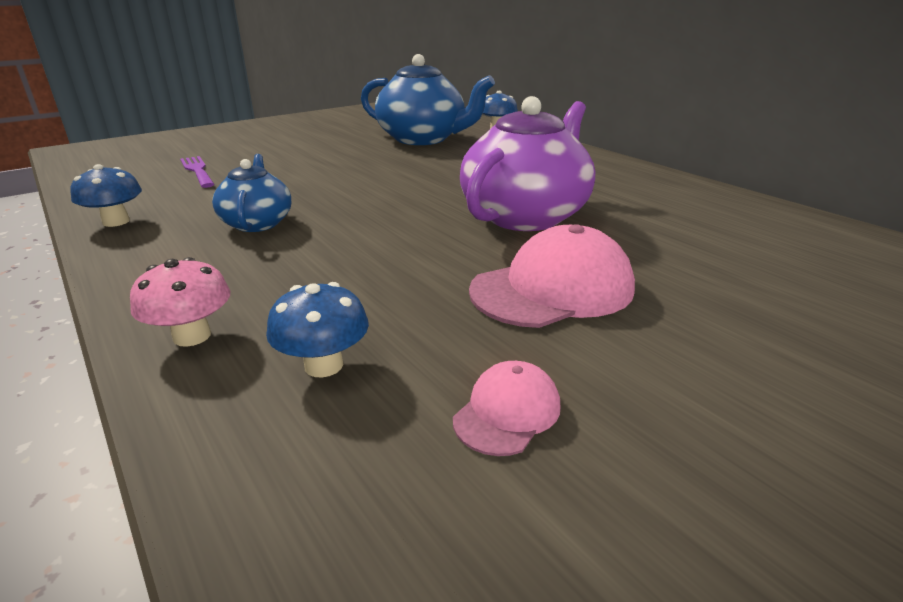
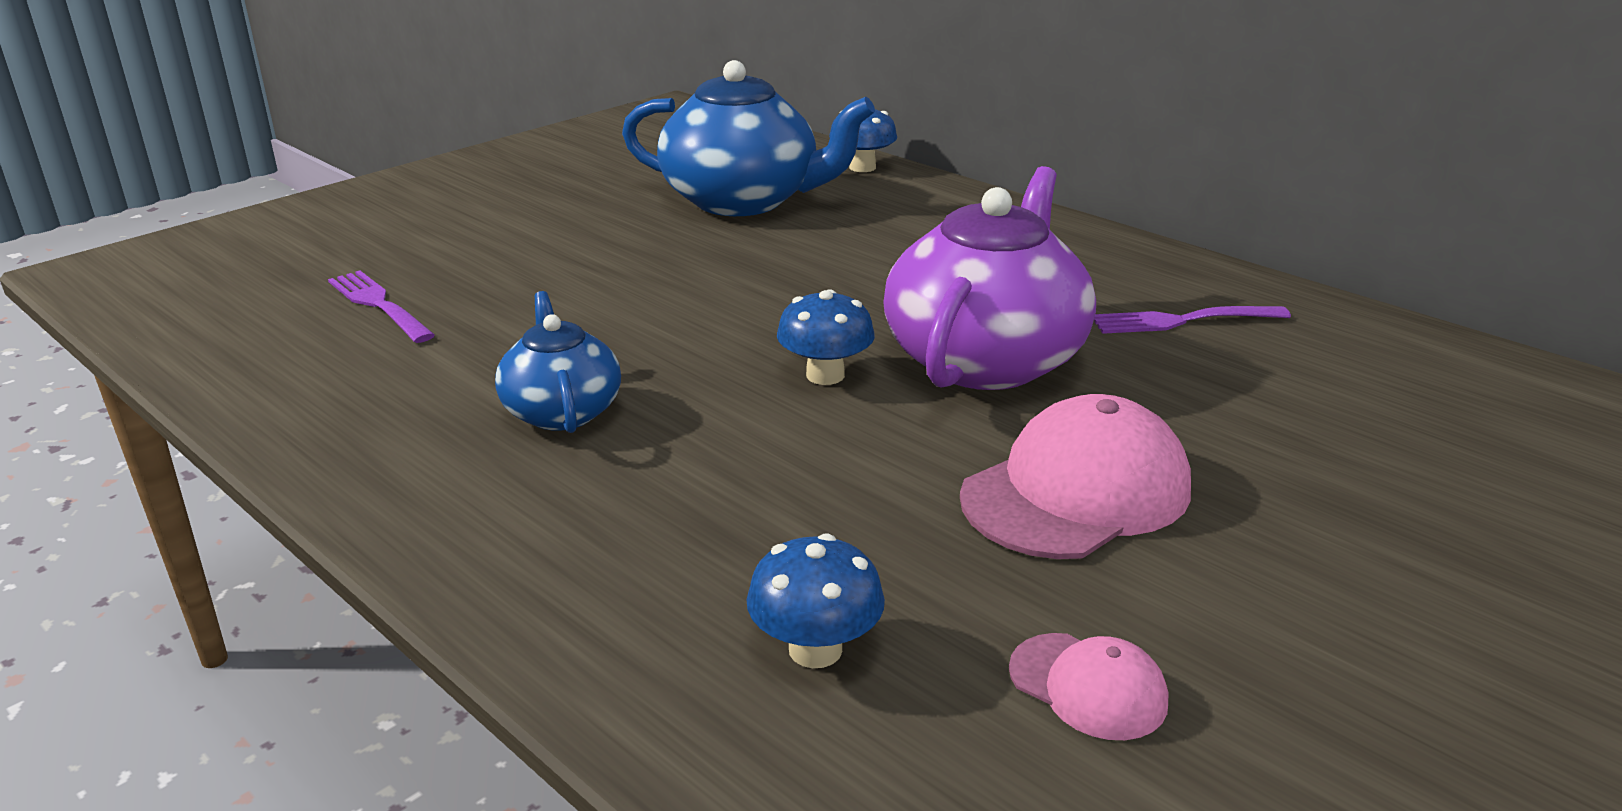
camera: 10 degrees left, 0 degrees up
(116, 222) = (314, 429): blue mushroom -> blue mushroom (825, 375)
(192, 336) = (596, 626): pink mushroom -> none
(507, 412) = (1088, 686): pink cap -> pink cap turned 105 degrees clockwise
(662, 205) = (1183, 320): none -> purple fork

